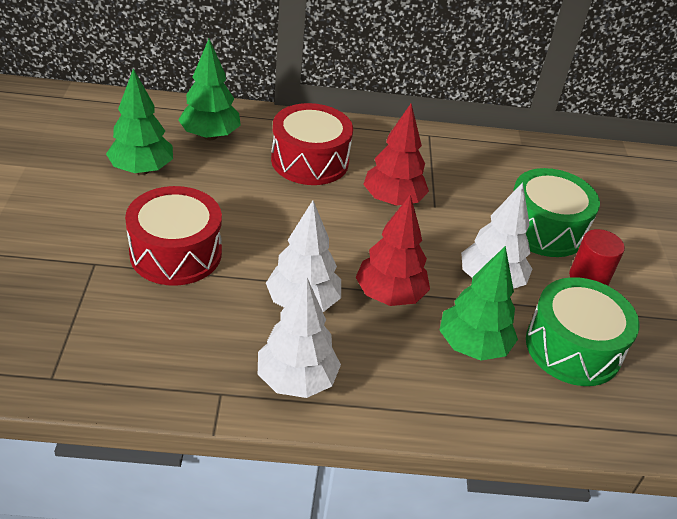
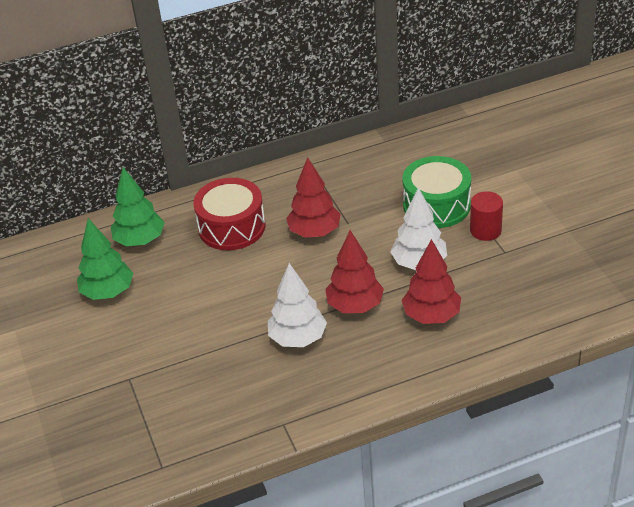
camera: 15 degrees left, 0 degrees up
(176, 253) = (182, 344): red drum -> none
(296, 380) = (328, 392): white tree -> none
(473, 346) = (431, 315): green tree -> red tree
(573, 348) = (498, 286): green drum -> none

